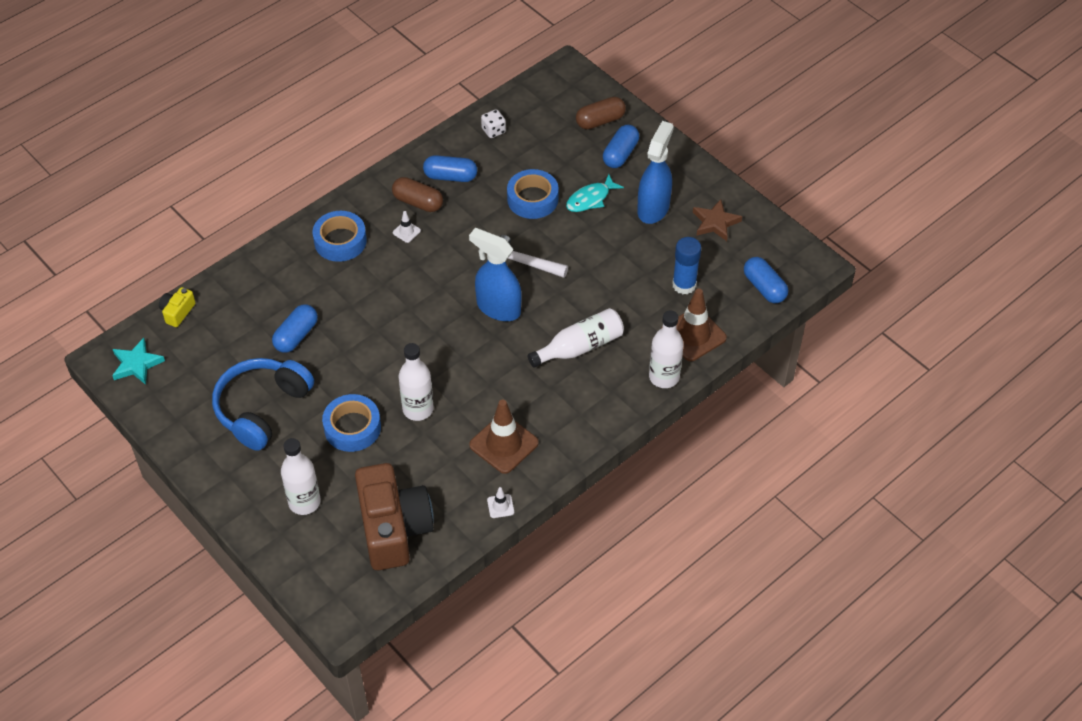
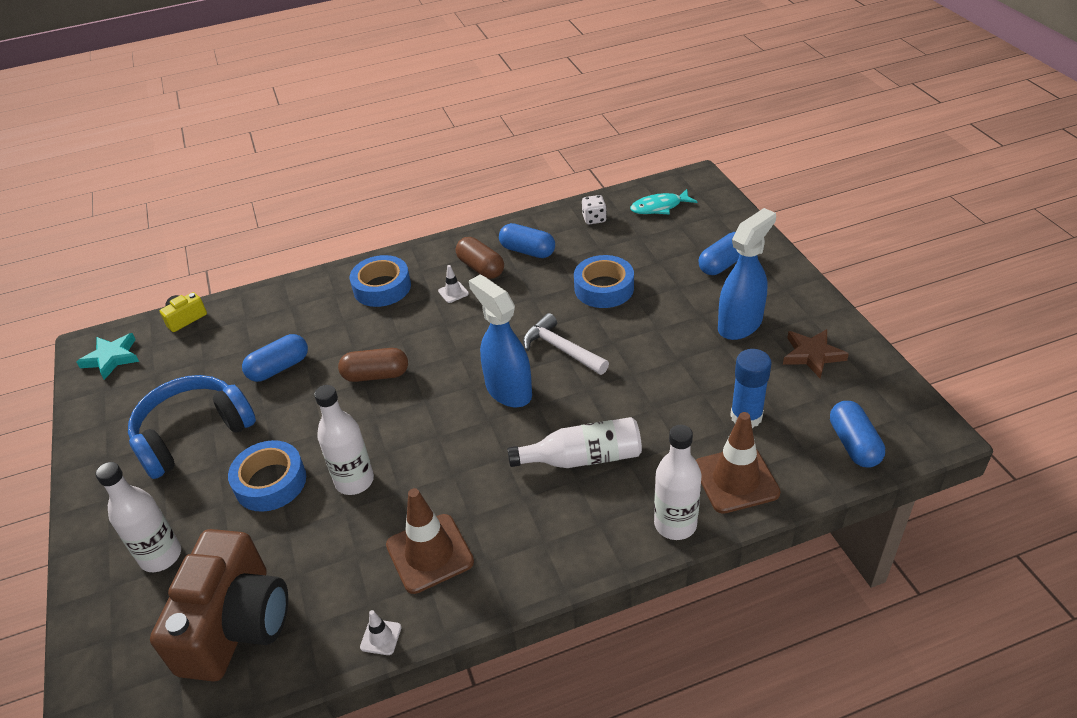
camera: 25 degrees right, 10 degrees down
(590, 199) = (669, 300): turquoise fish -> turquoise fish (659, 207)
(600, 121) = (713, 229): brown capsule -> brown capsule (376, 375)

